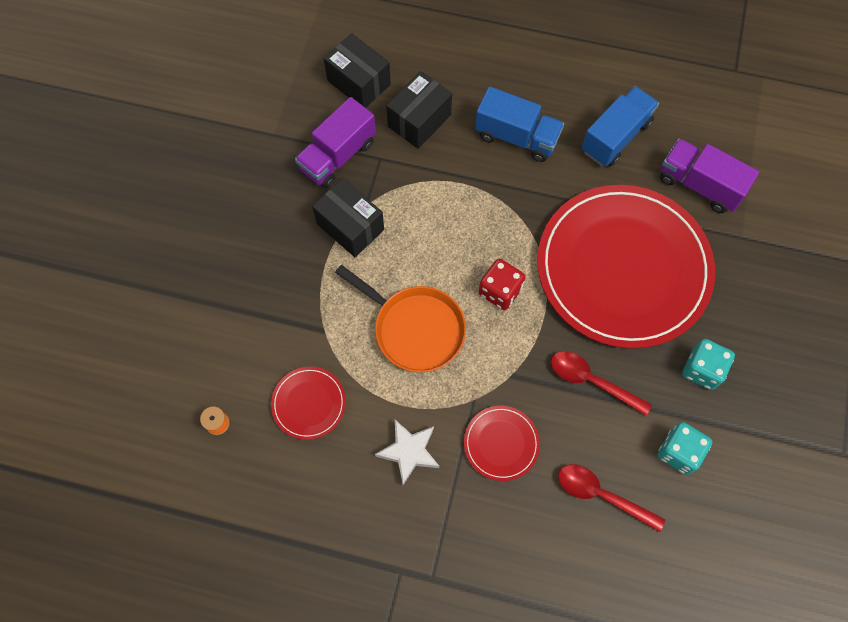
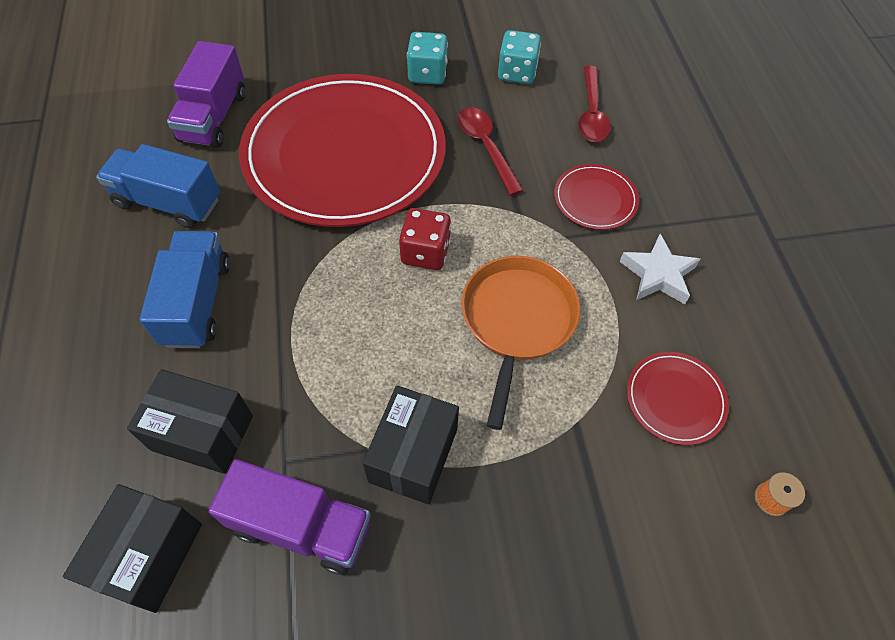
camera: 115 degrees left, 10 degrees down
(591, 381) = (486, 147): red spoon -> red spoon turned 150 degrees clockwise

